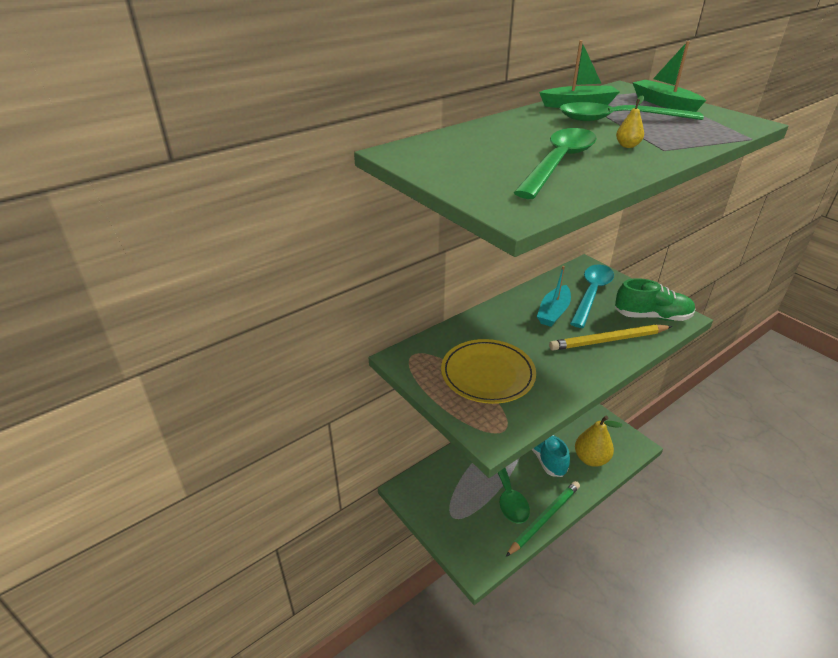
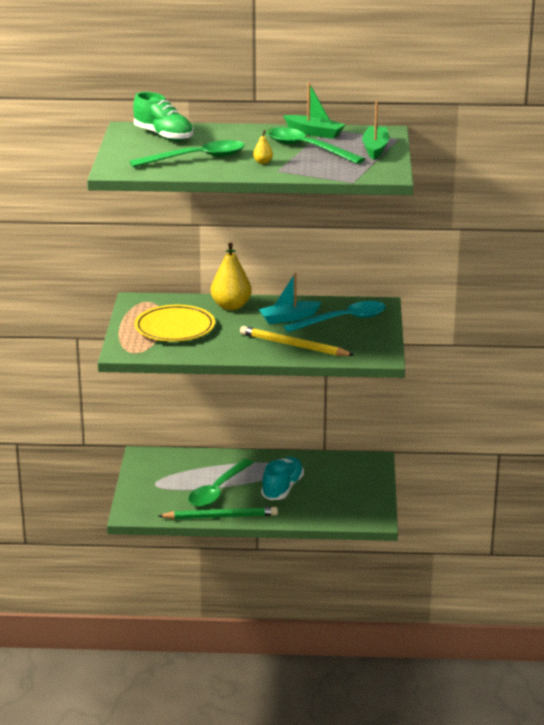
camera: 40 degrees right, 10 degrees down
(591, 459) = (319, 507): yellow pear -> yellow pear (231, 306)
(652, 316) = (358, 348): green shoe -> green shoe (163, 136)

